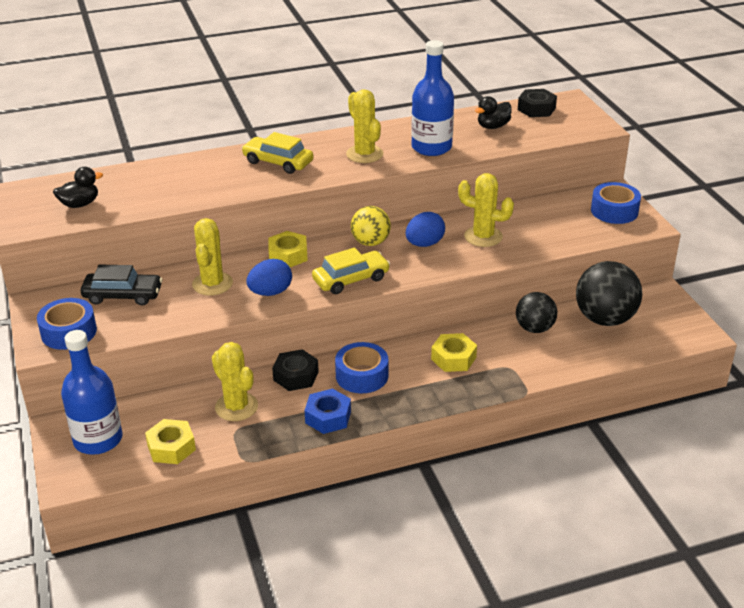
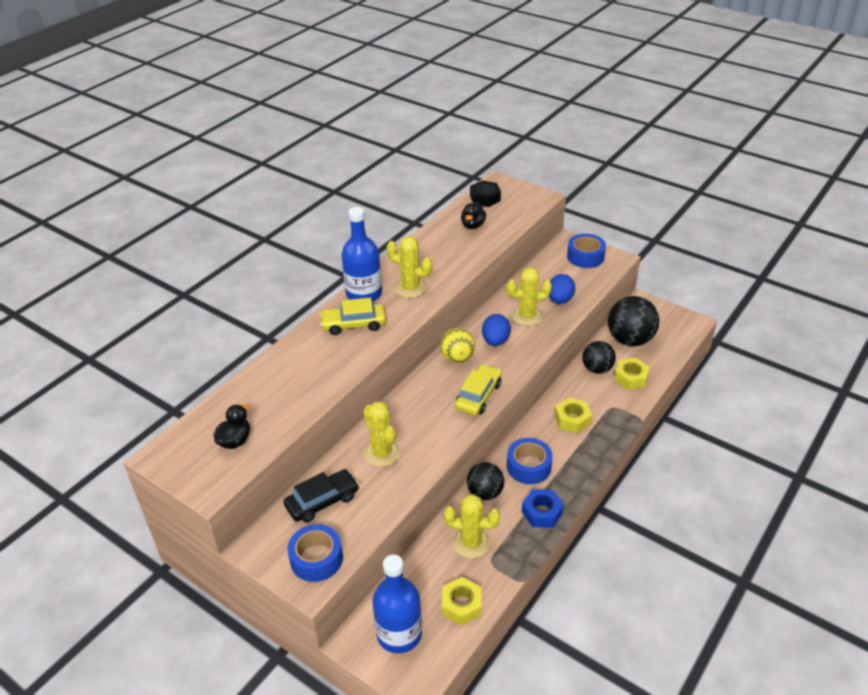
camera: 35 degrees left, 5 degrees up
(270, 292) = (434, 437): blue egg -> blue egg (560, 300)
(288, 255) = (410, 399): yellow nut -> yellow nut (630, 378)
(296, 376) = (485, 493): black nut -> black ball
(431, 147) = (451, 261): blue bottle -> blue bottle (364, 294)

